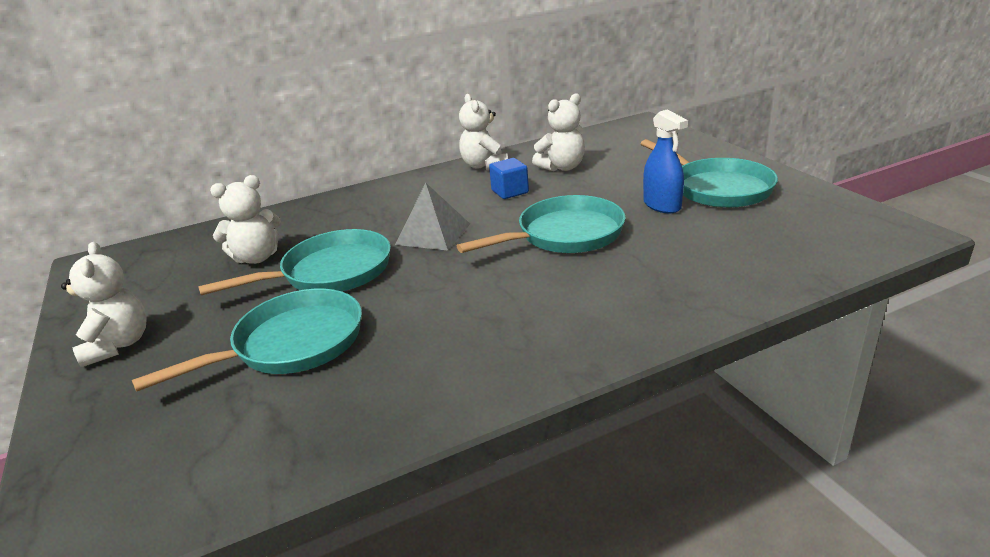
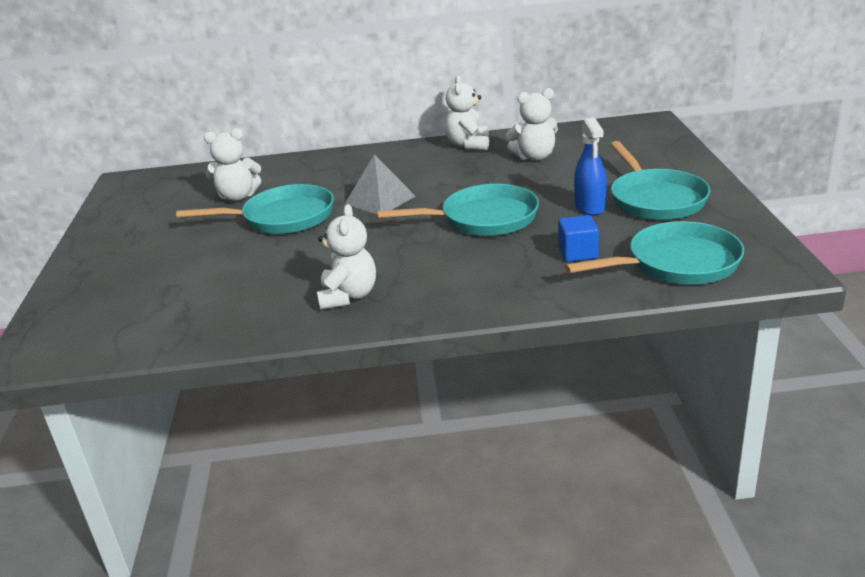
camera: 20 degrees right, 0 degrees up
(118, 345) = (114, 244): white teddy bear -> white teddy bear (348, 296)
(291, 344) = (223, 266): turquoise pan -> turquoise pan (676, 264)
(510, 192) = (470, 173): blue cube -> blue cube (578, 253)

